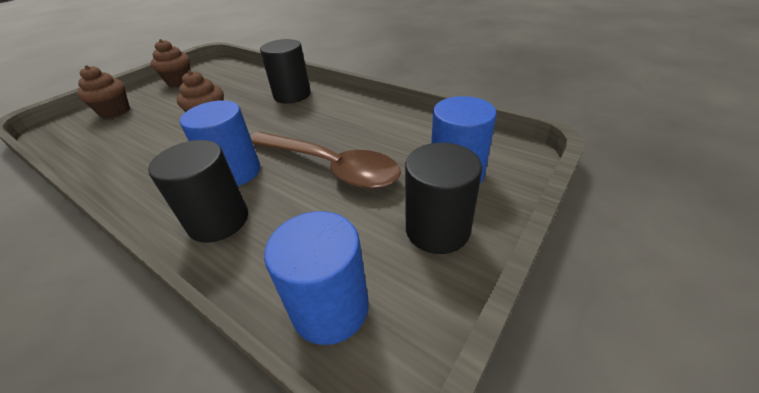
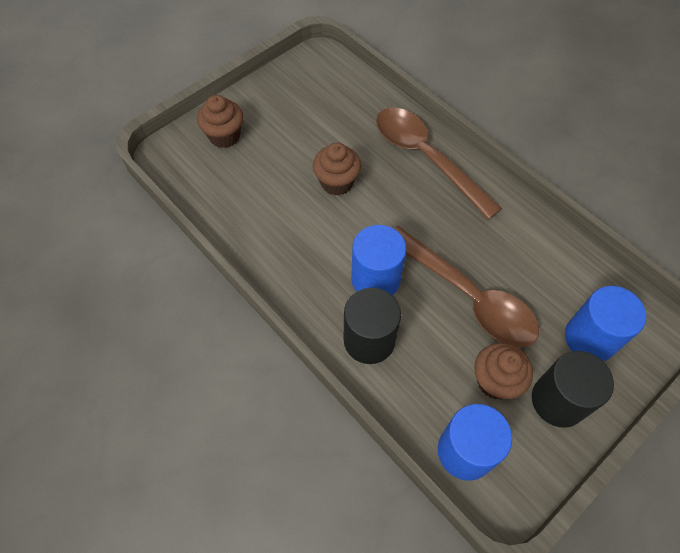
camera: 10 degrees right, 20 degrees up
(180, 82) = (285, 89): brown cupcake -> brown cupcake (495, 381)
(292, 95) = (426, 158): black cylinder -> brown spoon

